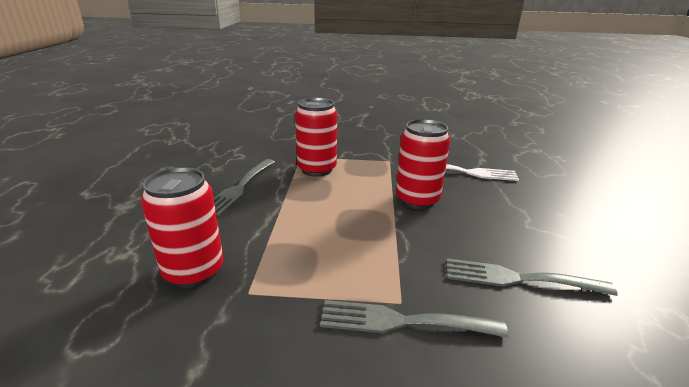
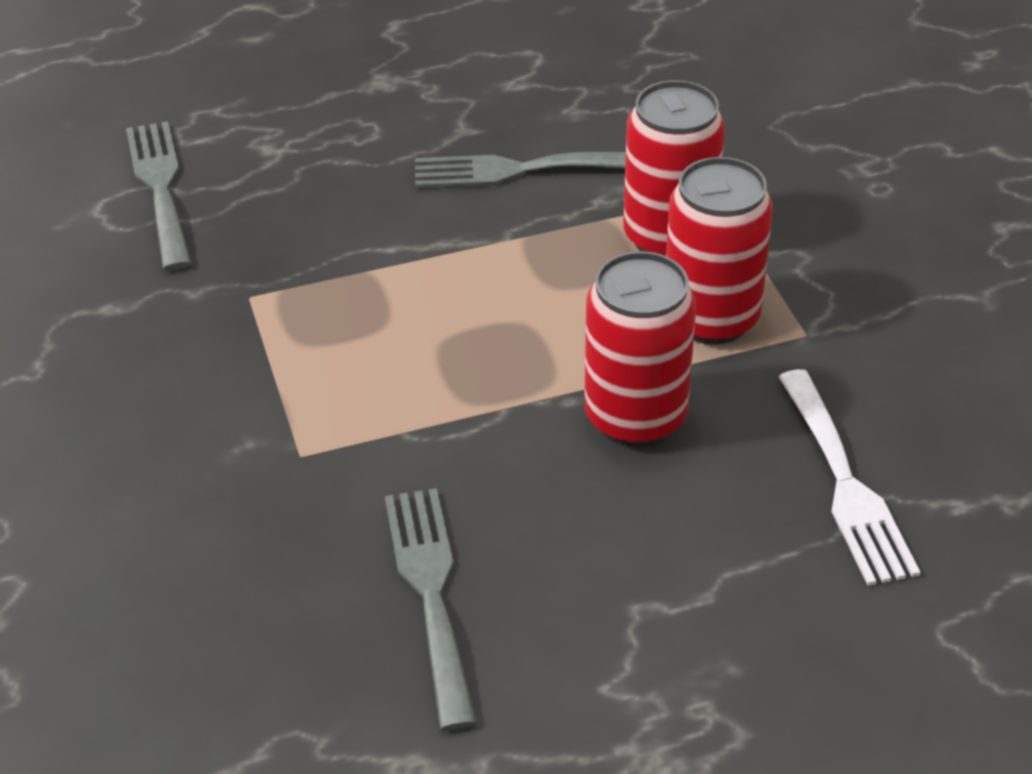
camera: 70 degrees right, 15 degrees up
(193, 271) = (266, 228): red can -> red can (711, 318)
(402, 321) = (259, 464): grey fork -> grey fork (160, 188)

